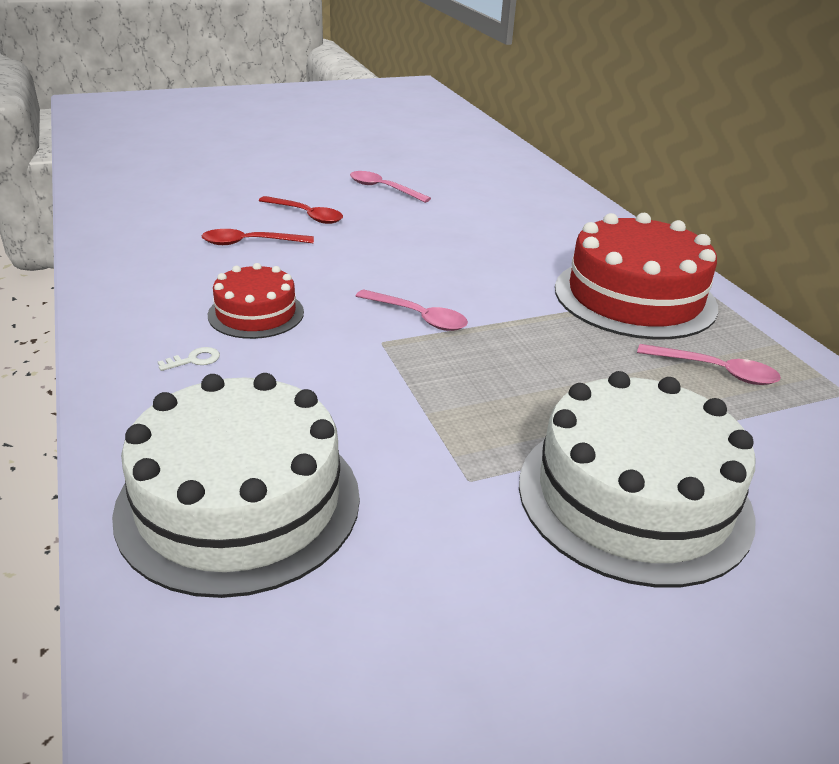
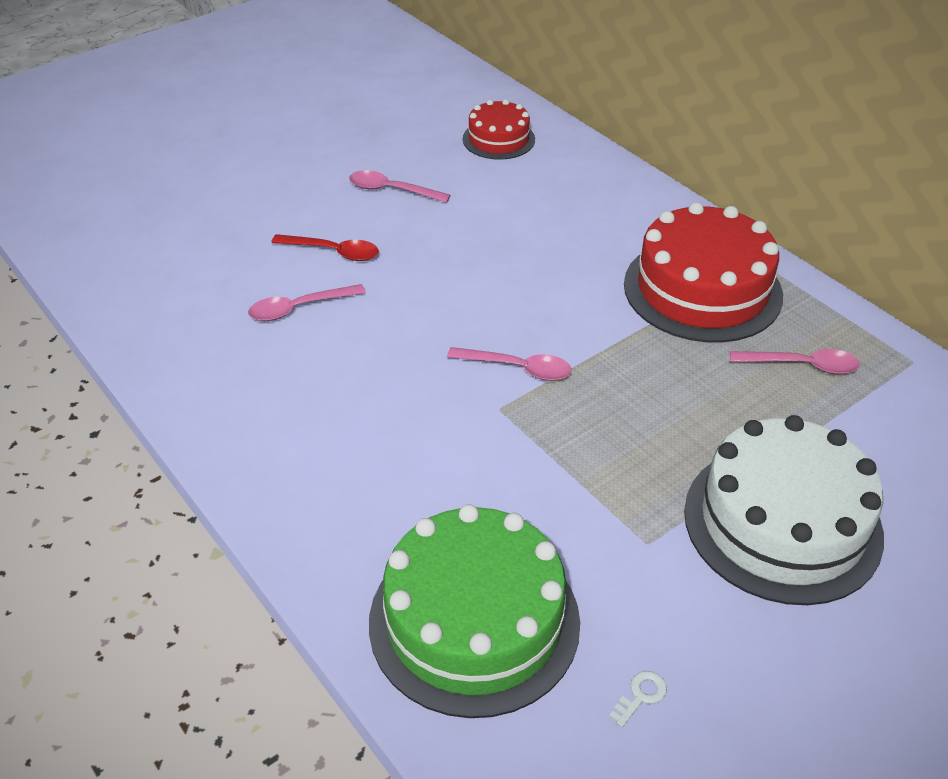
camera: 15 degrees left, 10 degrees up
(194, 360) = (340, 478): white key -> white key (641, 695)
(239, 502) = (474, 621): white cake -> green cake
(250, 243) = (299, 308): red spoon -> pink spoon
(256, 313) = (362, 404): red cake -> red cake (498, 139)

